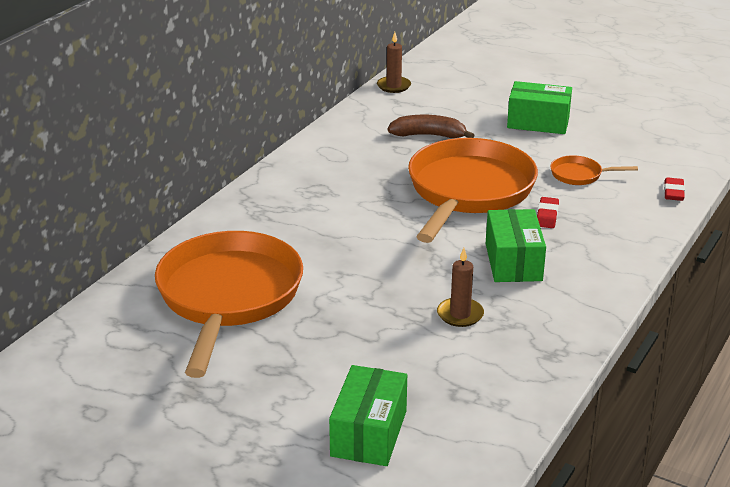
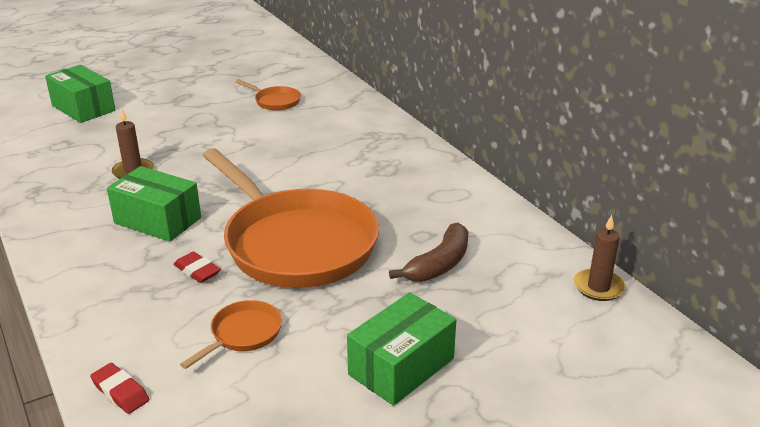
camera: 120 degrees right, 0 degrees up
(228, 297) = (275, 101): orange pan -> orange pan, size x0.40

